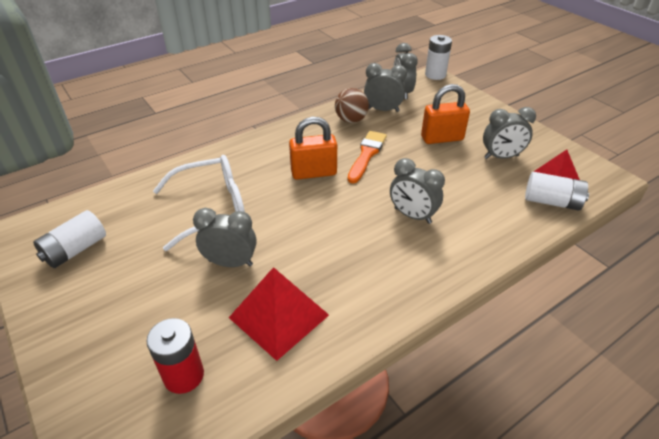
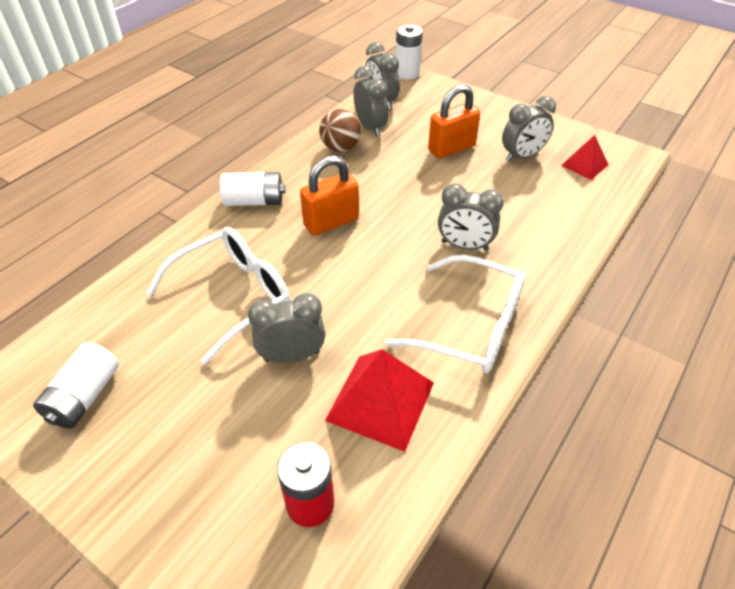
camera: 20 degrees left, 5 degrees up
(366, 154) = (380, 186): orange brush -> none
(383, 110) = (370, 128): grey clock -> grey clock turned 75 degrees clockwise
(384, 280) = (471, 326): none -> white glasses
(552, 202) = (593, 195): white battery -> white battery (254, 201)

